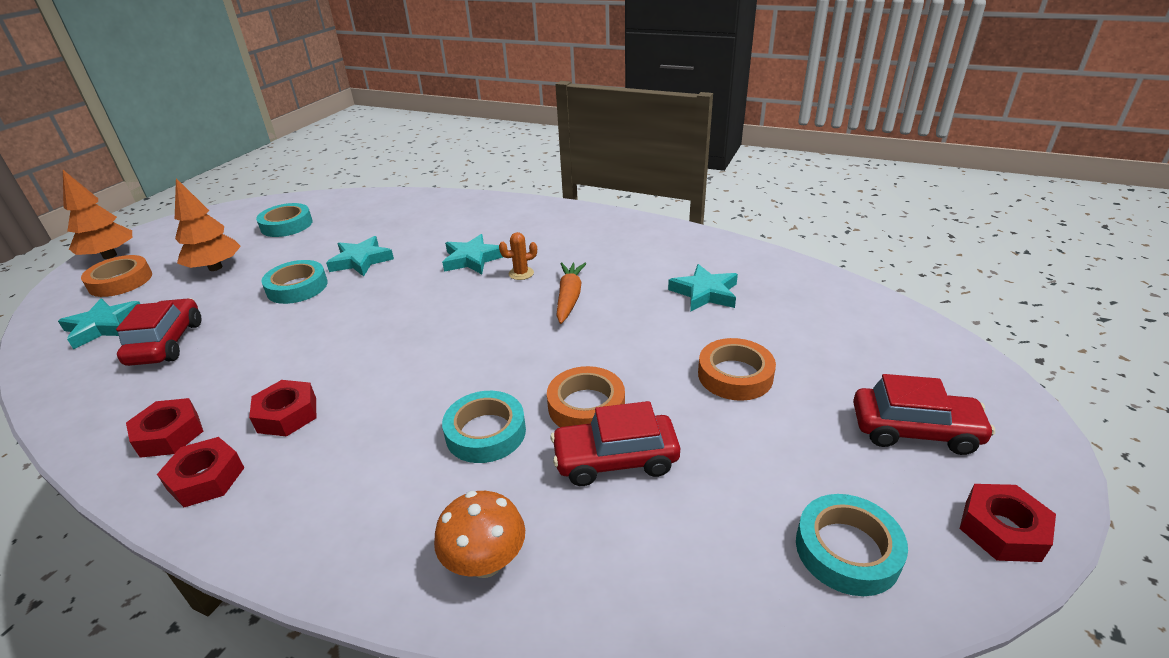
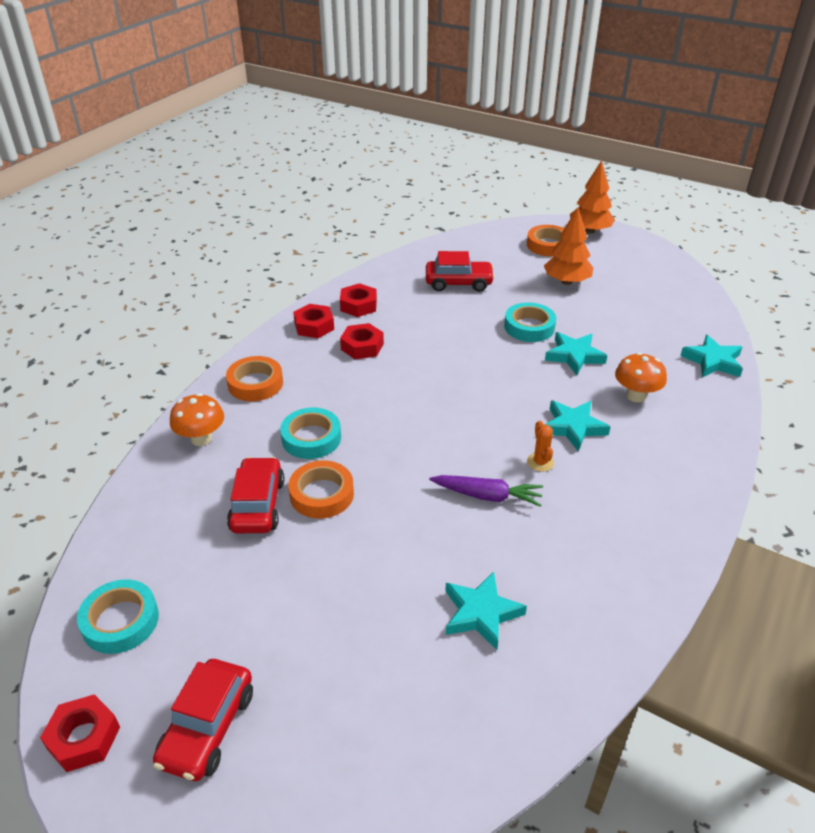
camera: 95 degrees right, 5 degrees up
(103, 326) = (485, 254): turquoise star -> turquoise star (713, 361)
(286, 225) = (648, 304): turquoise tape -> none
(430, 232) = (636, 396): none -> orange mushroom
(569, 298) = (487, 496): orange carrot -> purple carrot
(735, 375) = (330, 604): orange tape -> orange tape (255, 383)

